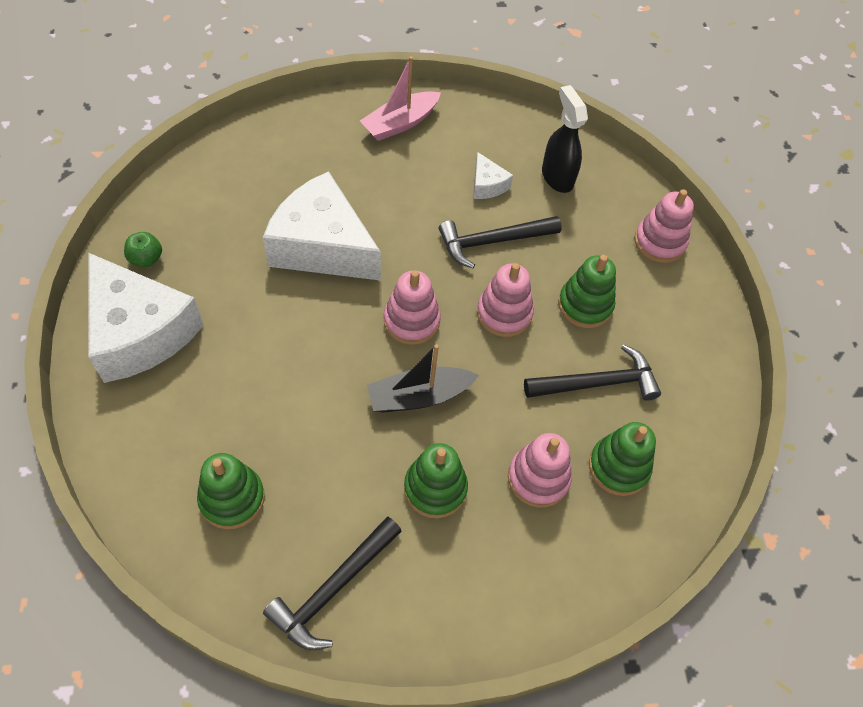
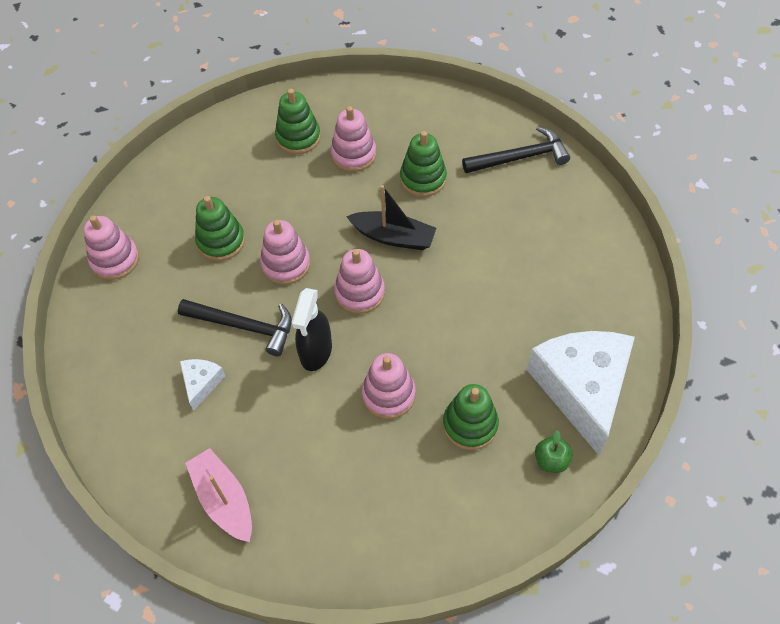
camera: 140 degrees left, 0 degrees up
(232, 498) = (560, 233): green stacking toy -> green stacking toy (470, 424)
(322, 246) = (388, 394): white cheese -> pink stacking toy
(400, 123) = (224, 499): pink boat -> pink boat turned 120 degrees counterclockwise
(557, 177) = (134, 359): black spray bottle -> black spray bottle (316, 352)
(597, 383) = (264, 187): black hammer -> none

